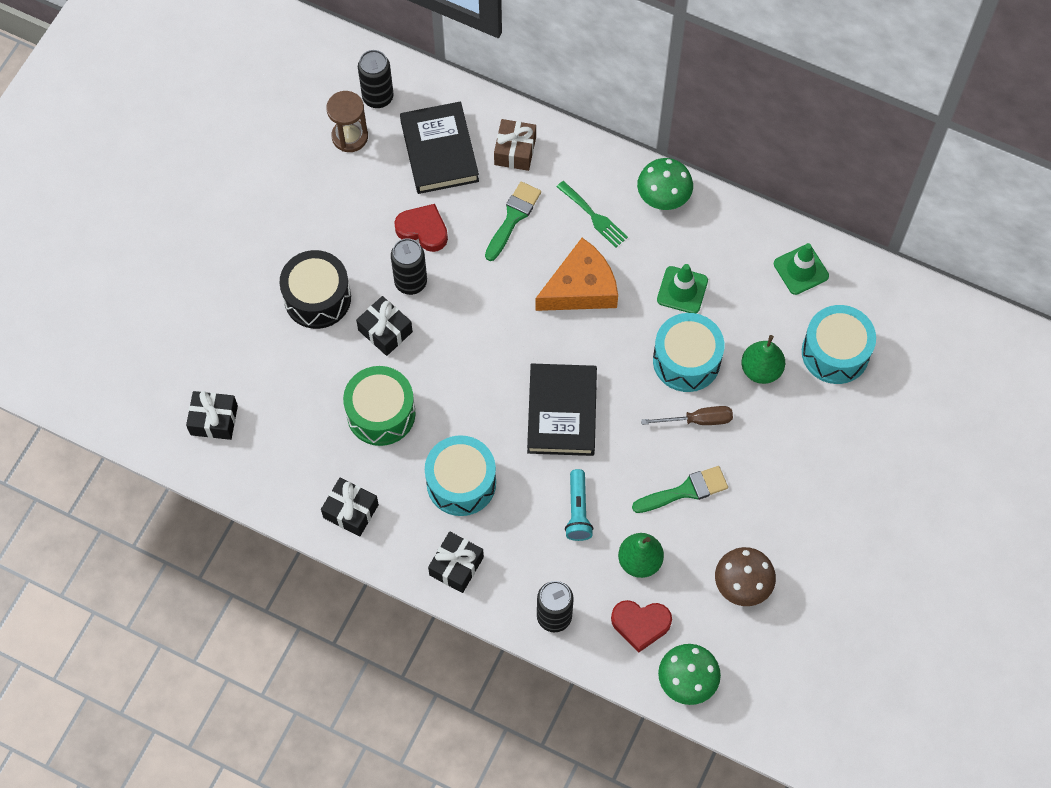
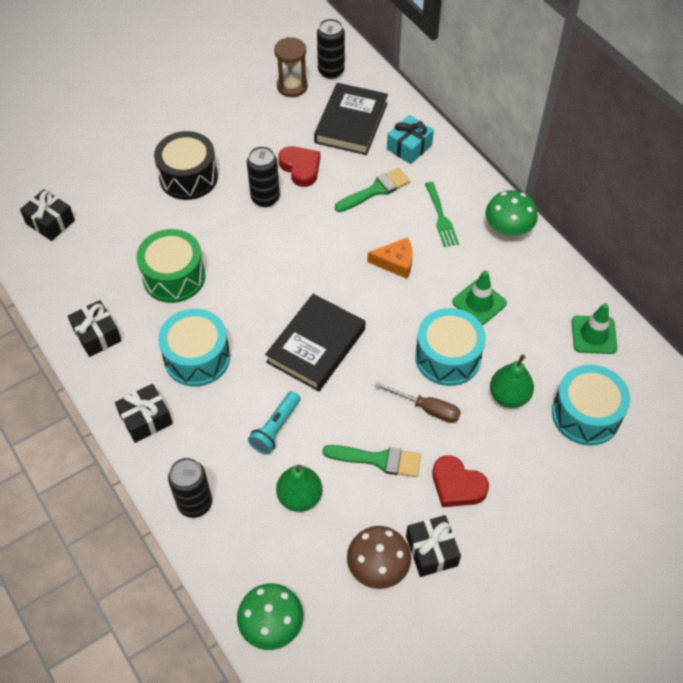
camera: 30 degrees right, 10 degrees down
(385, 331) = (221, 222): black gift -> black gift (431, 551)
(515, 151) = (409, 147): brown gift -> turquoise gift
(581, 288) = (395, 262): orange cheese -> orange cheese, size x0.59
(640, 624) = (263, 551): red heart -> red heart (457, 485)

